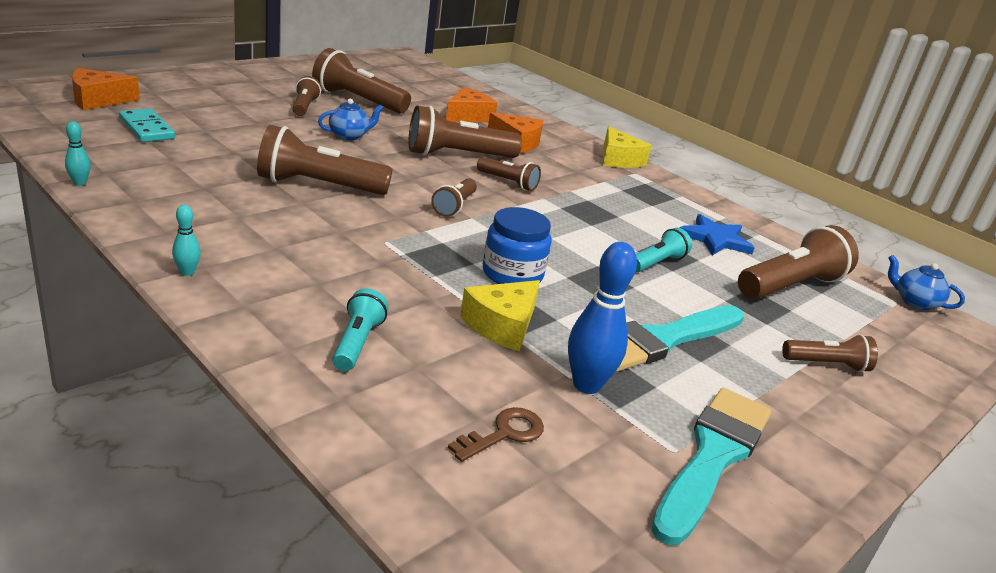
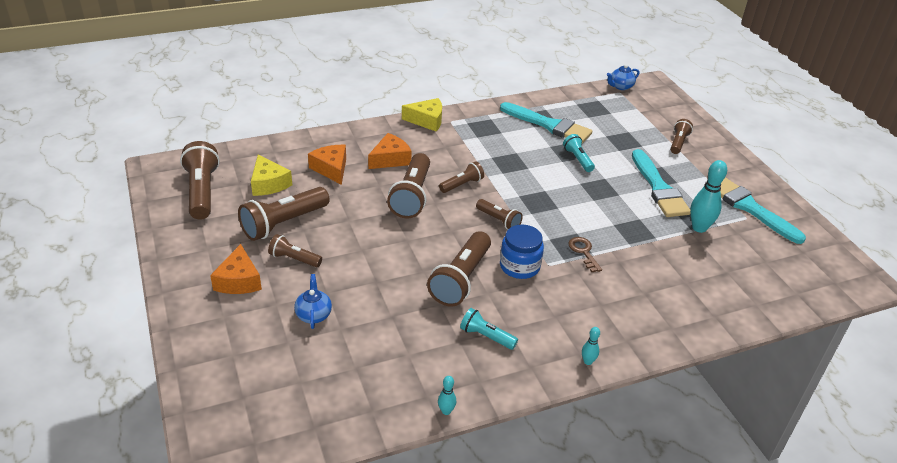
camera: 65 degrees left, 10 degrees up
(98, 100) = (253, 395): orange cheese -> orange cheese (239, 280)
(147, 128) = (333, 365): turquoise domino -> none
(349, 136) = (365, 245): blue teapot -> blue teapot (313, 315)
(357, 343) = (665, 300): turquoise flashlight -> turquoise flashlight (486, 336)
(502, 325) = (646, 241): yellow cheese -> yellow cheese (269, 184)
(504, 434) = (738, 267): brown key -> brown key (583, 252)
(512, 274) = (590, 220): blue jar -> blue jar (519, 266)
(586, 385) = (699, 228): blue bowling pin -> turquoise bowling pin
(715, 239) = (549, 125): blue star -> turquoise brush
(790, 286) = (604, 121): brown flashlight -> brown flashlight (202, 191)

